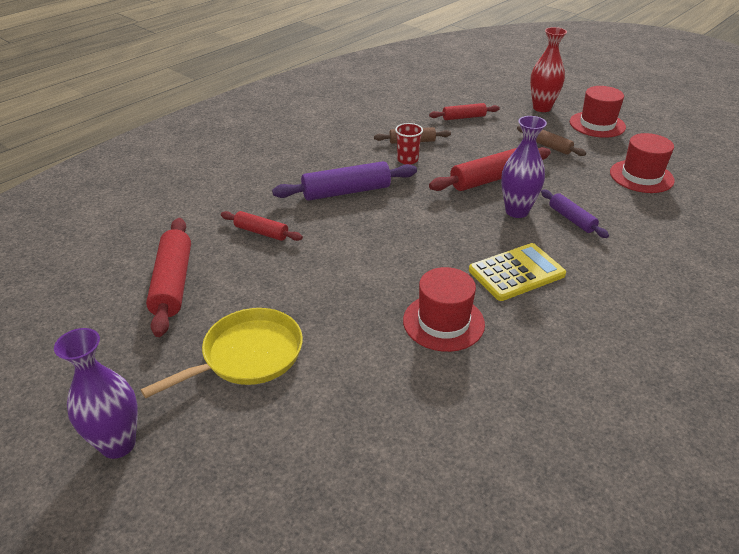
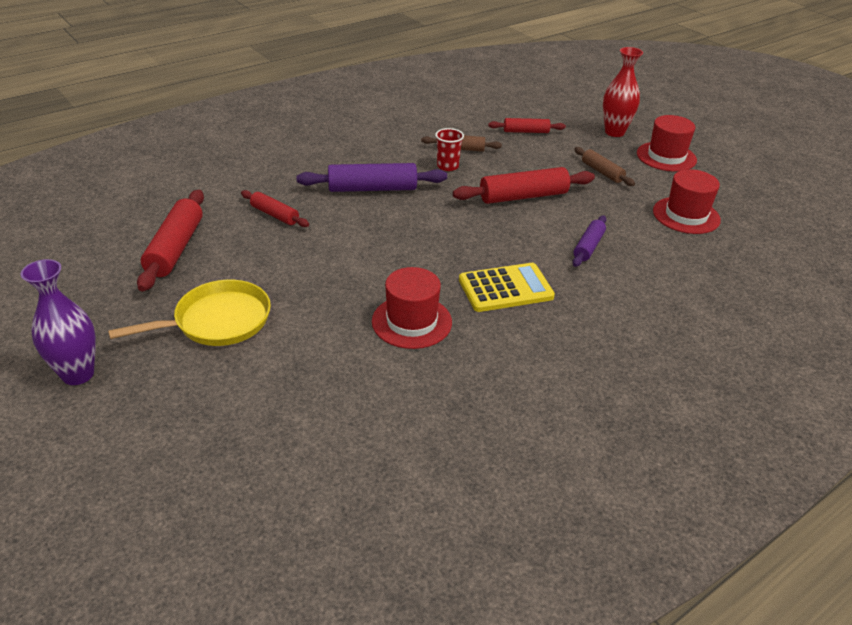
camera: 10 degrees right, 0 degrees up
(517, 211) = (535, 231): purple vase -> none
(571, 219) = (588, 247): purple rolling pin -> purple rolling pin turned 45 degrees clockwise

